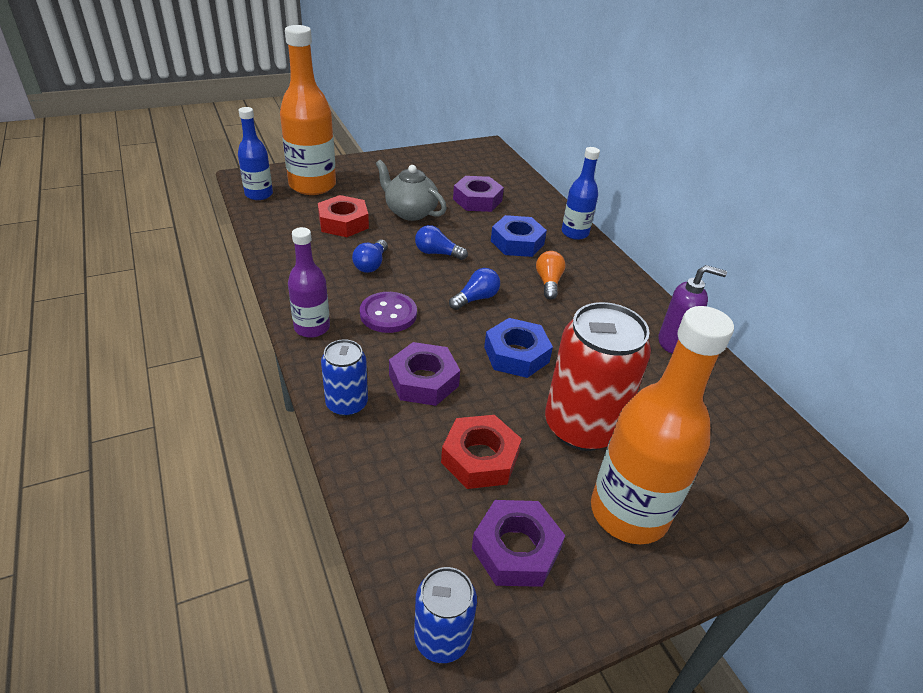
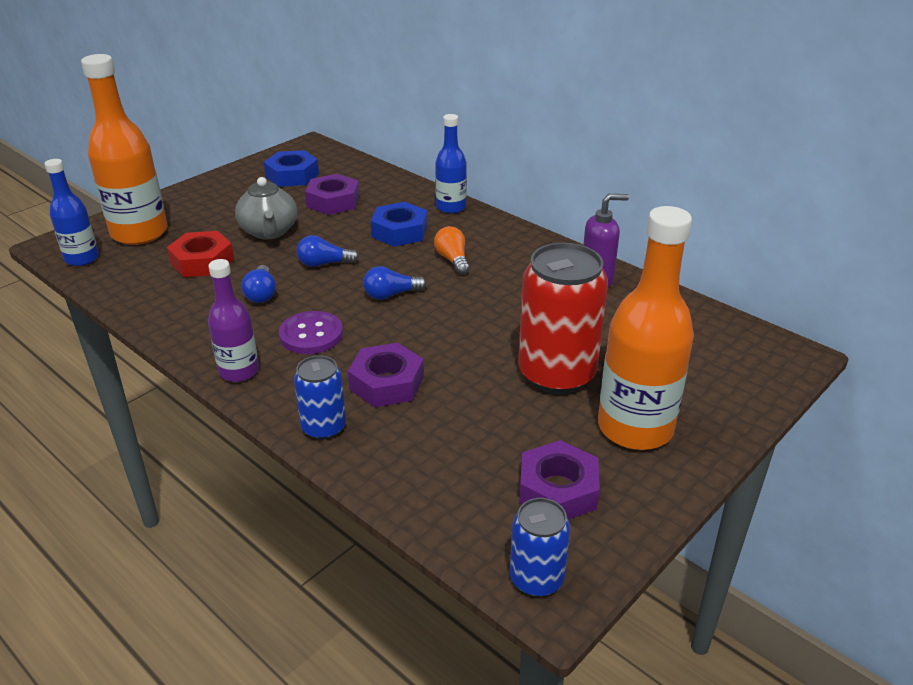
camera: 20 degrees left, 5 degrees down
(410, 212) = (269, 232): grey teapot -> grey teapot turned 120 degrees counterclockwise
(476, 298) = (391, 295): blue light bulb -> blue light bulb turned 135 degrees counterclockwise
(480, 458) = (482, 430): red nut -> none
(516, 354) = (461, 333): blue nut -> blue nut (292, 175)

